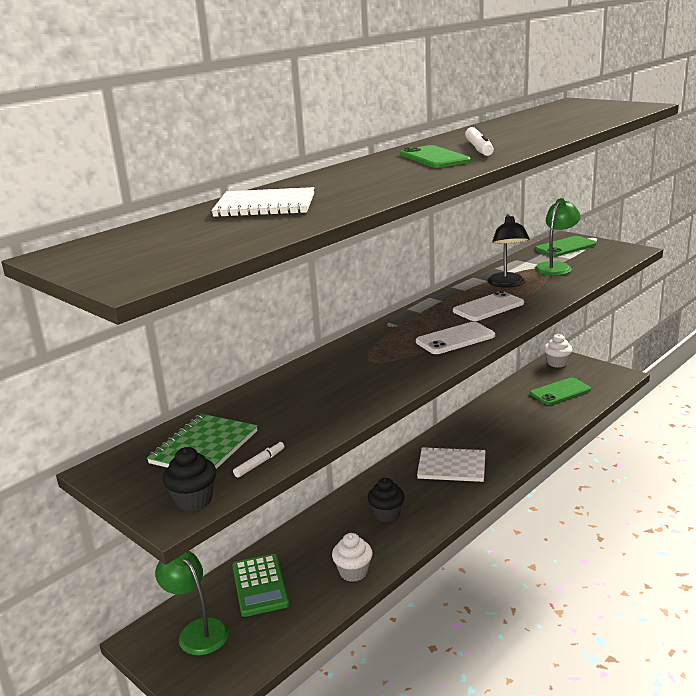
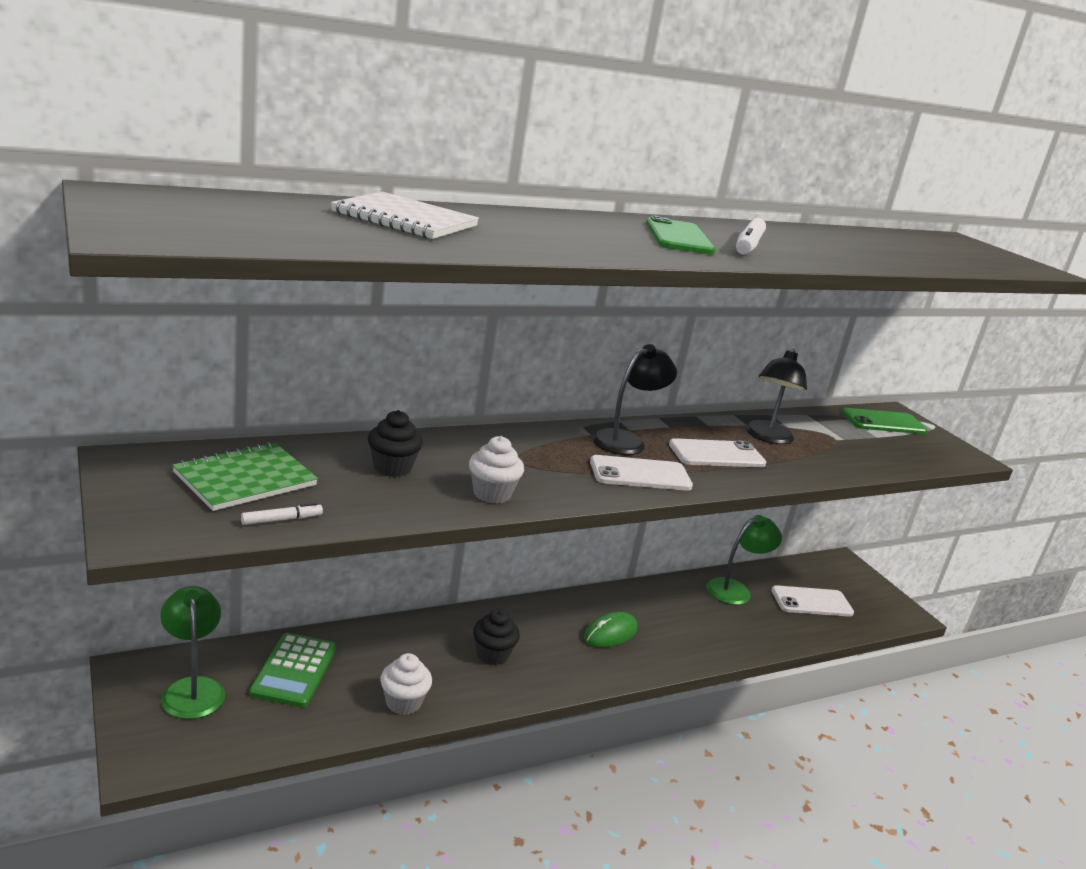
camera: 15 degrees right, 0 degrees up
(194, 500) = (174, 529): black cupcake -> black cupcake (392, 468)
(424, 320) = (626, 440): none -> black lamp
(451, 466) = (610, 633): white notebook -> green mouse
(556, 267) = (848, 440): green lamp -> green lamp (735, 589)
(557, 363) = (834, 567): white cupcake -> white cupcake (492, 494)
(560, 392) = (811, 602): green phone -> white phone

